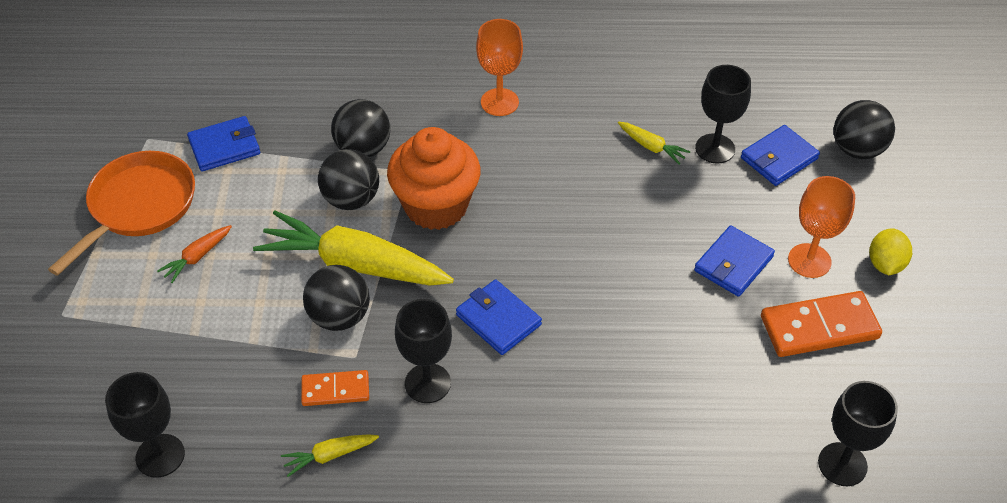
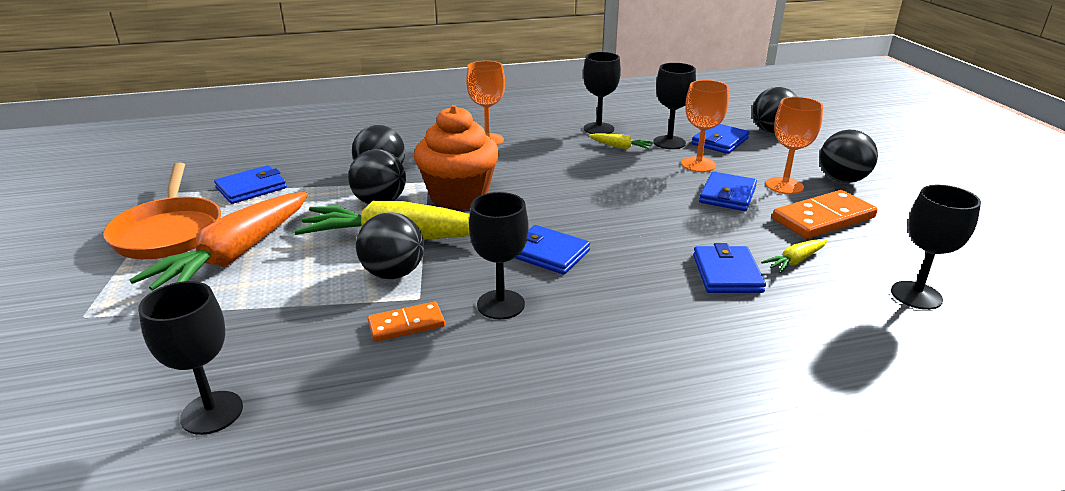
camera: 15 degrees left, 20 degrees down
(139, 206) = (169, 232): orange pan -> orange pan turned 150 degrees clockwise
(197, 257) = (235, 255): orange carrot -> orange carrot, size x2.33
(329, 455) = (417, 376): yellow carrot -> yellow carrot (795, 261)
(641, 103) = (598, 129): none -> black goblet
(665, 390) = (727, 273): none -> blue wallet
(728, 200) = (698, 164): none -> orange goblet
(885, 264) = (842, 180): yellow lemon -> black ball

